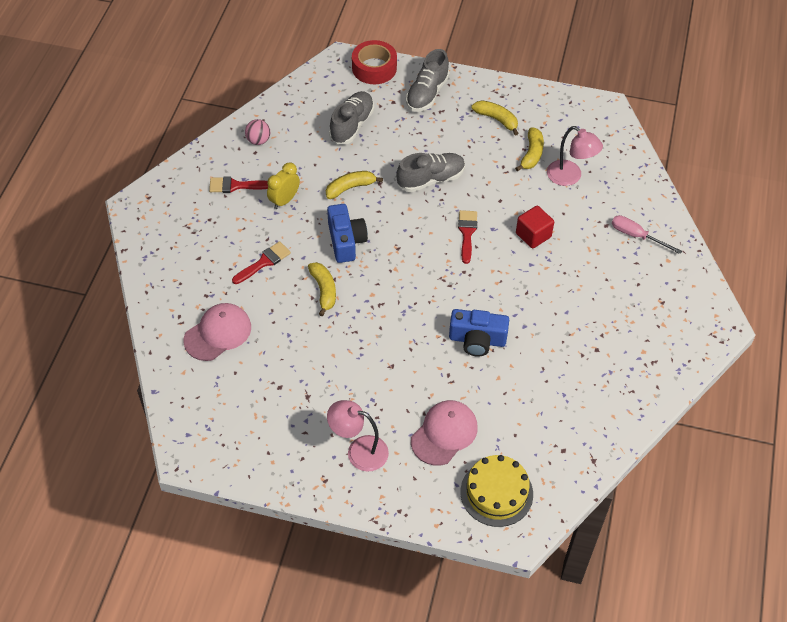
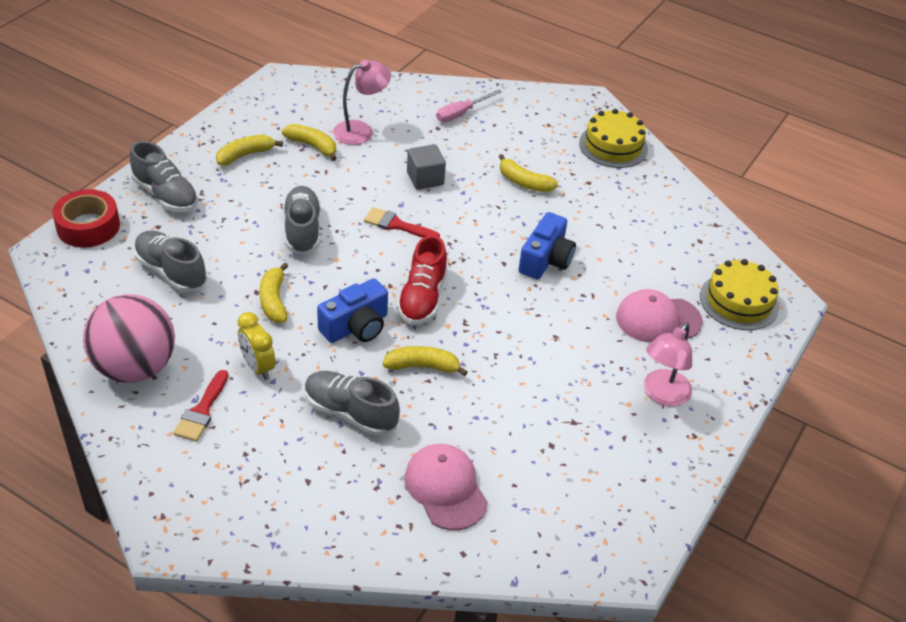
camera: 75 degrees left, 10 degrees down
(258, 140) = (135, 367): pink ball -> pink ball, size x2.34
(264, 262) = (350, 413): red brush -> grey shoe
(346, 241) = (356, 326): blue camera -> blue camera turned 135 degrees clockwise
(394, 271) = (422, 298): none -> red shoe
(444, 433) = (658, 319): pink cap -> pink cap turned 60 degrees counterclockwise
(533, 235) = (425, 179): red cube -> grey cube
(568, 302) = (524, 182): none -> yellow banana
(661, 358) = (613, 146): none -> yellow cake

